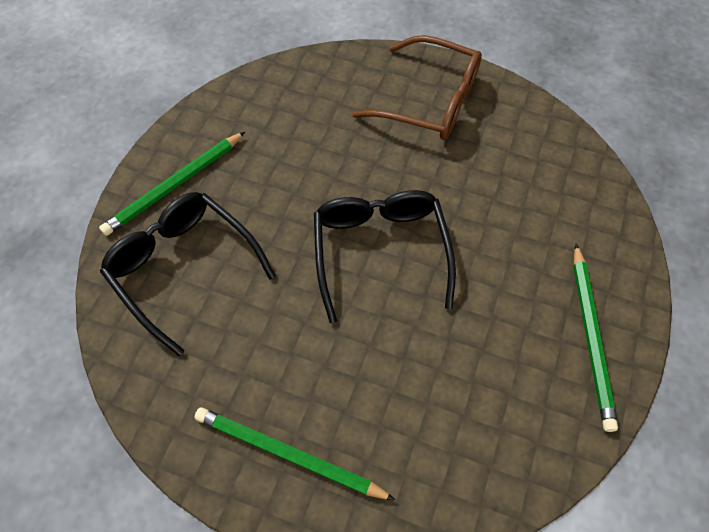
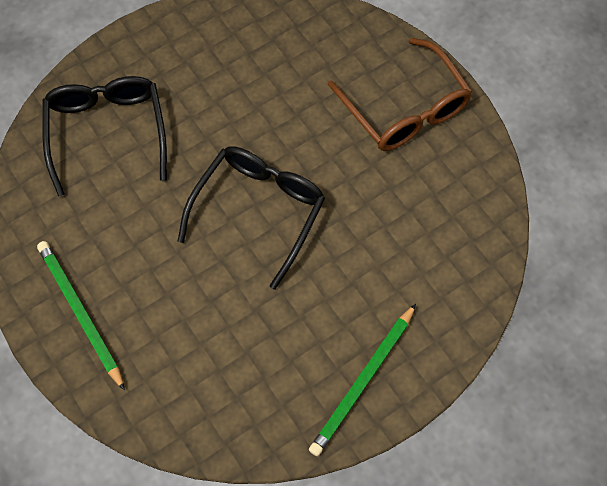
camera: 35 degrees right, 5 degrees up
(175, 185) = (147, 61): green pencil -> none

